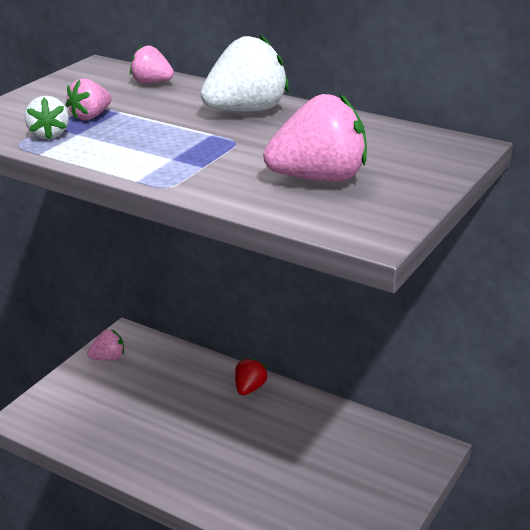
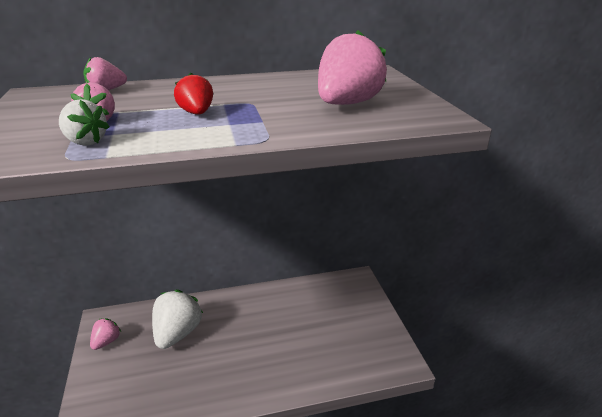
camera: 45 degrees left, 0 degrees up
(246, 110) = (216, 87): white strawberry -> white strawberry (177, 333)
(249, 388) = (228, 304): red strawberry -> red strawberry (197, 113)

